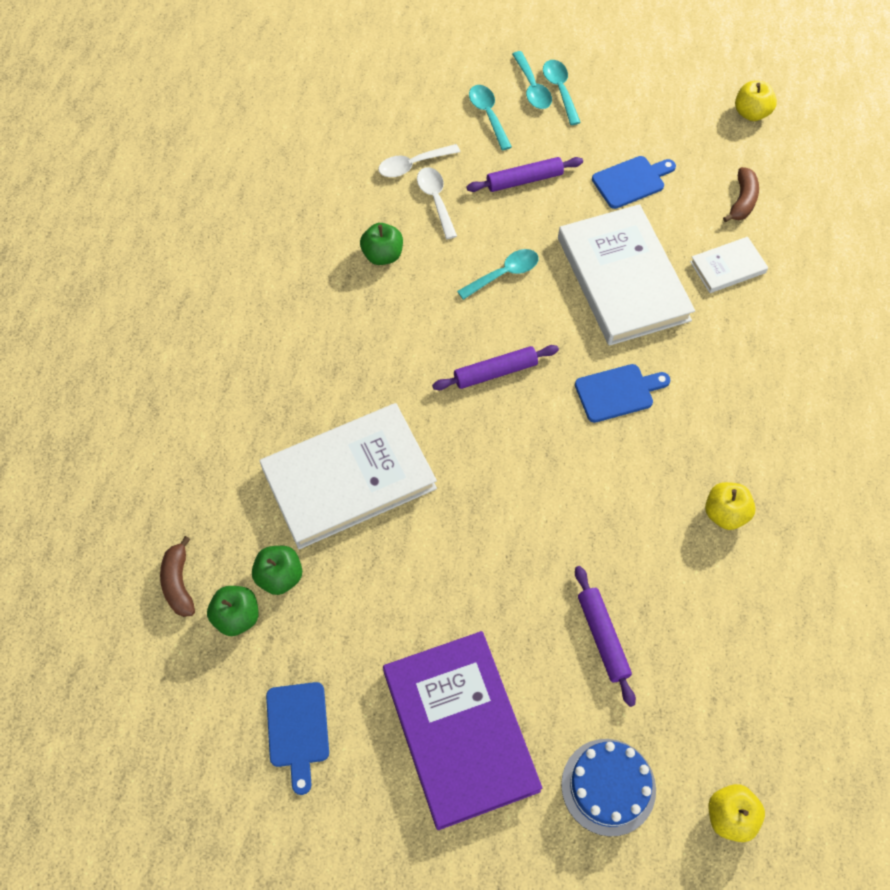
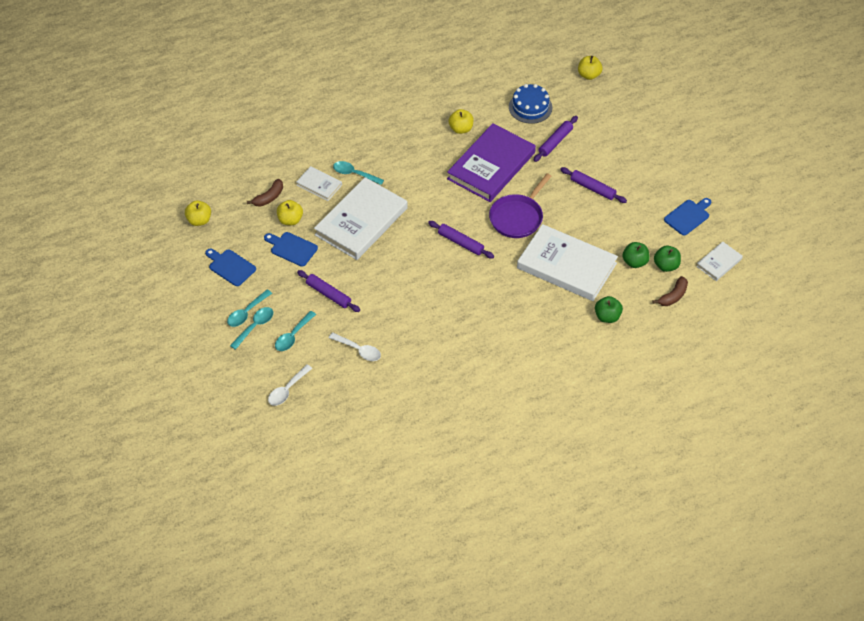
camera: 125 degrees left, 10 degrees down
(176, 702) = (719, 263): none -> white book
(382, 255) = (431, 327): green apple -> green apple (607, 316)
(436, 200) = (375, 325): white spoon -> white spoon (287, 390)
(460, 730) = (636, 166): purple book -> purple book (491, 166)
(464, 622) = (592, 188): none -> purple rolling pin
(486, 474) = (517, 217): none -> purple pan
(504, 274) = (399, 270): turquoise spoon -> turquoise spoon (354, 174)
(608, 786) = (613, 113): blue cake -> blue cake (530, 107)
(618, 392) = (431, 192): blue cutting board -> blue cutting board (230, 266)
(683, 204) = (290, 220): none -> yellow apple
(742, 201) = (269, 197): brown banana -> brown banana turned 150 degrees clockwise

